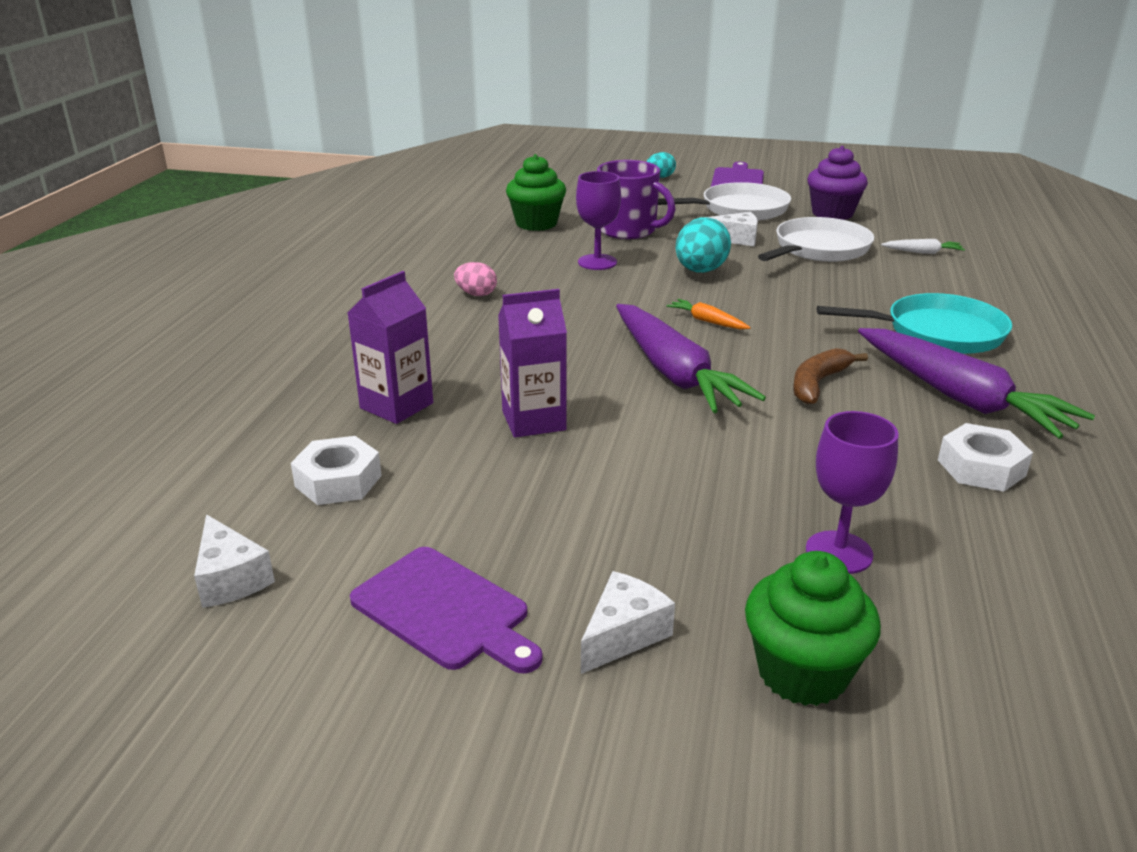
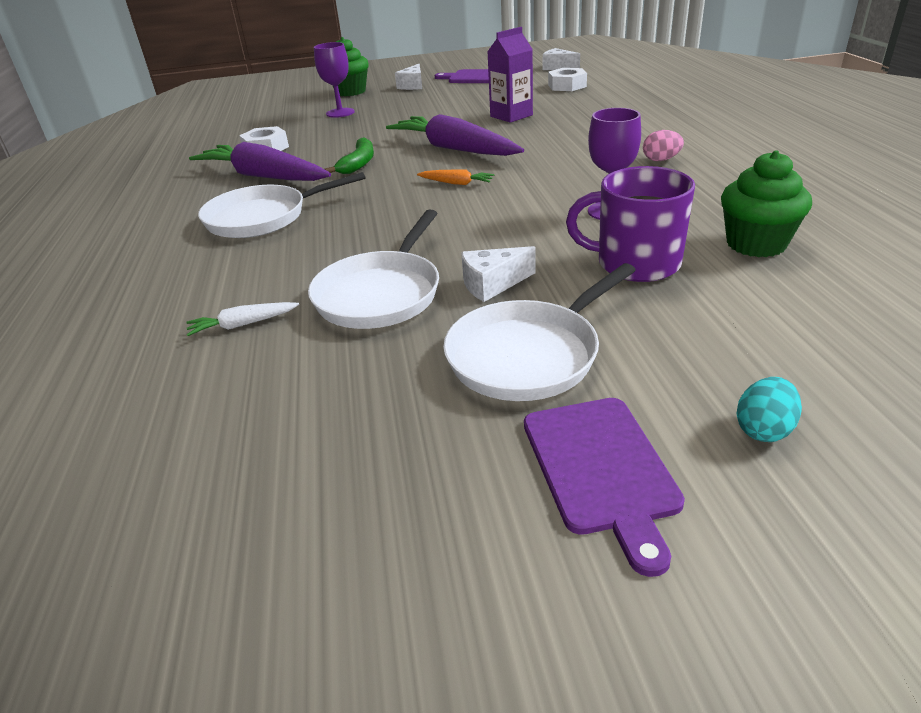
camera: 160 degrees right, 5 degrees up
(396, 406) = (590, 105): purple carton -> none
(700, 271) = (498, 227): turquoise egg -> none
(818, 383) = (358, 164): brown banana -> green banana
(832, 213) = (373, 389): purple cupcake -> none
(937, 333) = (263, 218): turquoise pan -> white pan

